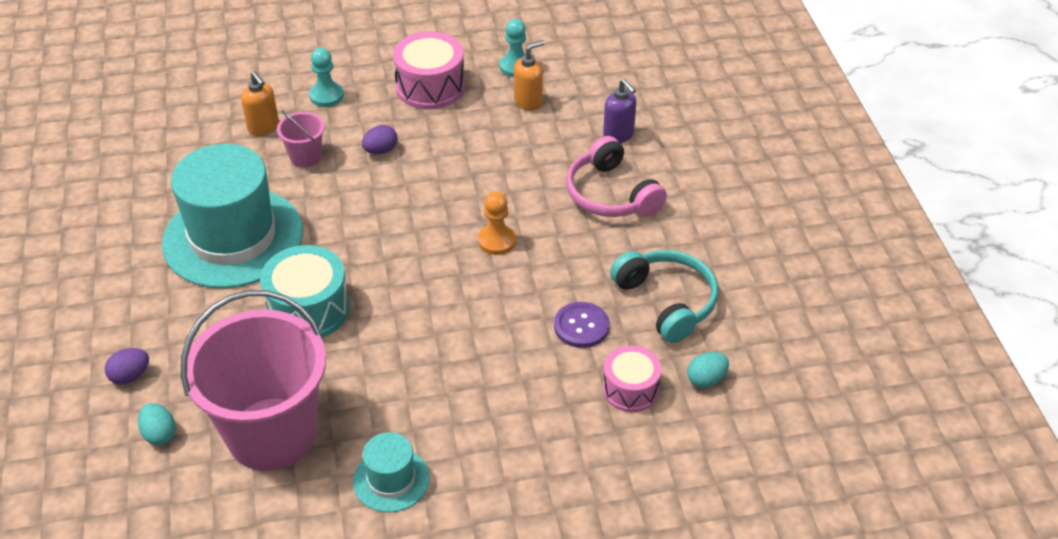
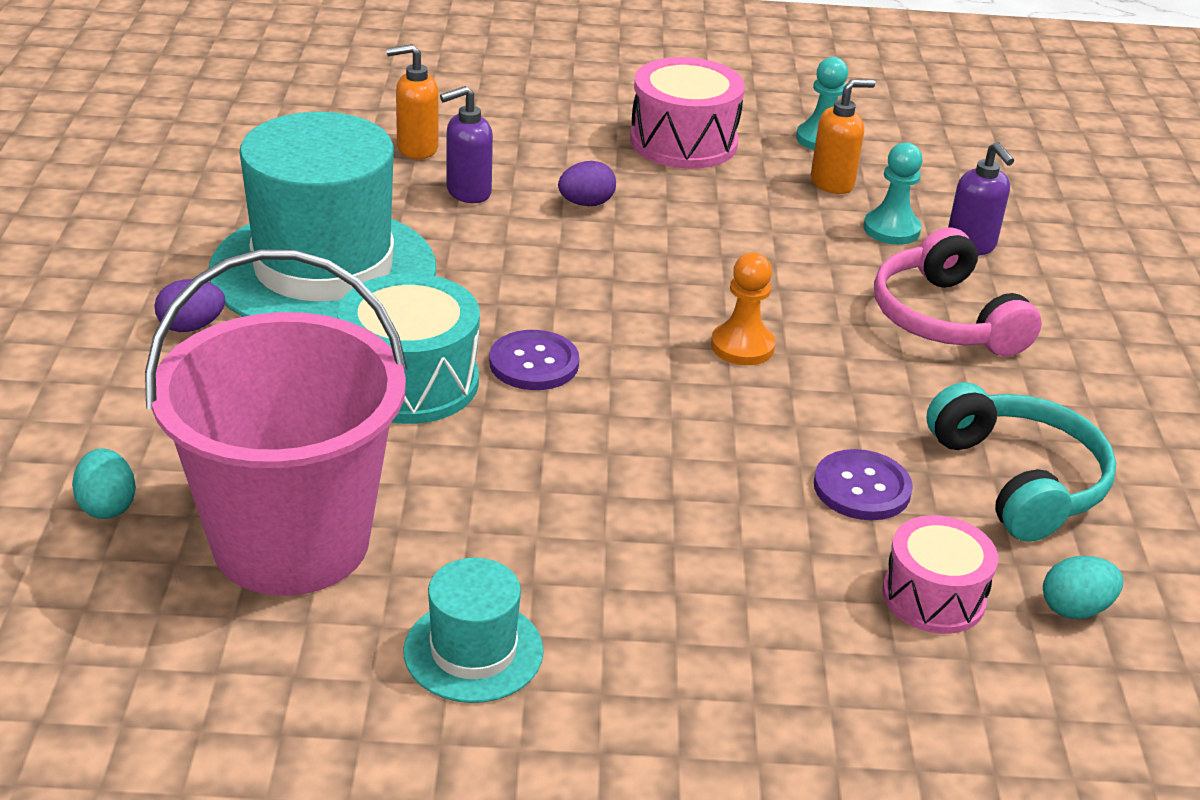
camera: 10 degrees right, 10 degrees down
(130, 376) = (94, 418): purple egg -> purple egg (191, 326)
(263, 128) = (416, 148): orange soap dispenser -> orange soap dispenser turned 105 degrees clockwise
(305, 157) = (468, 192): pink bucket -> purple soap dispenser
(326, 96) = (523, 127): turquoise pawn -> turquoise pawn (891, 229)
(378, 280) = (534, 363): none -> purple button

